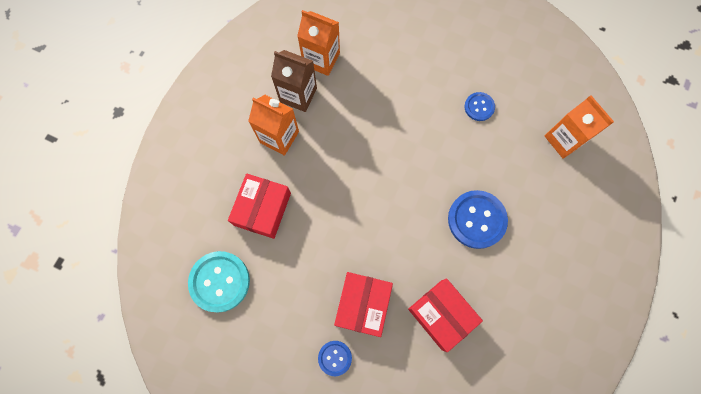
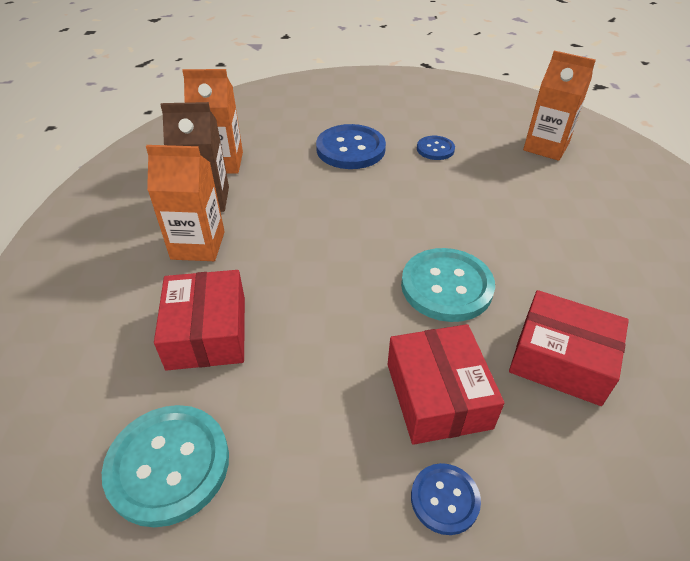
camera: 25 degrees left, 30 degrees down
(410, 236) = (446, 286): none -> turquoise button
(476, 220) = (515, 240): blue button -> blue button (350, 149)

